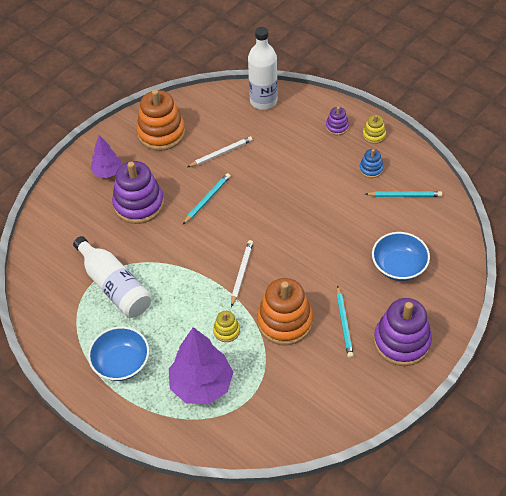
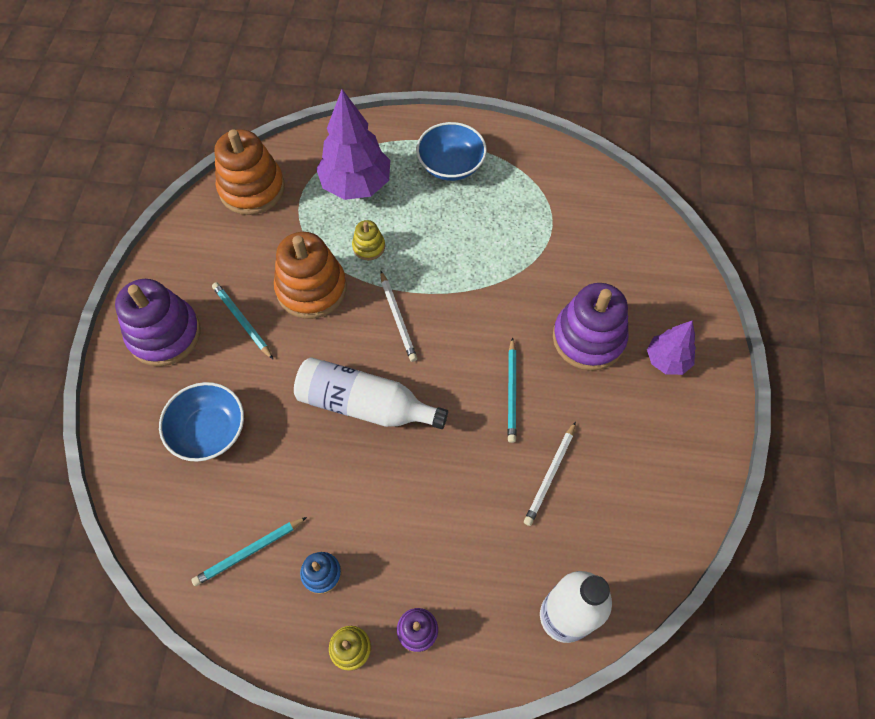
camera: 145 degrees right, 10 degrees up
(114, 286) = (525, 230): white bottle -> white bottle (365, 404)
(161, 133) = (657, 461): orange stacking toy -> orange stacking toy (252, 189)

